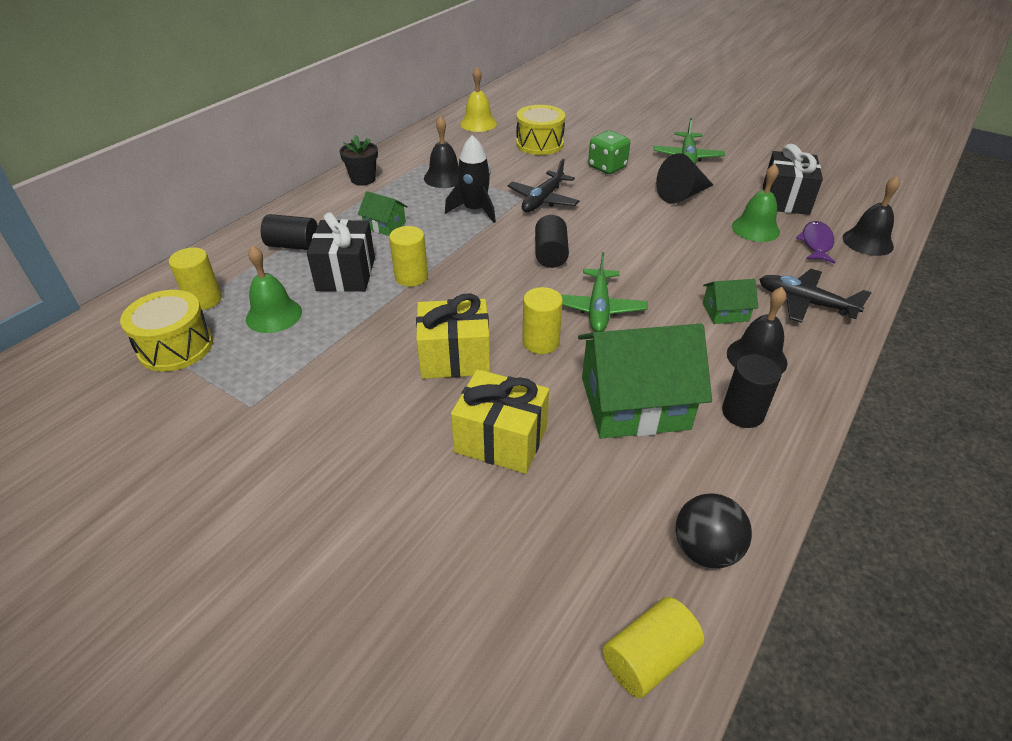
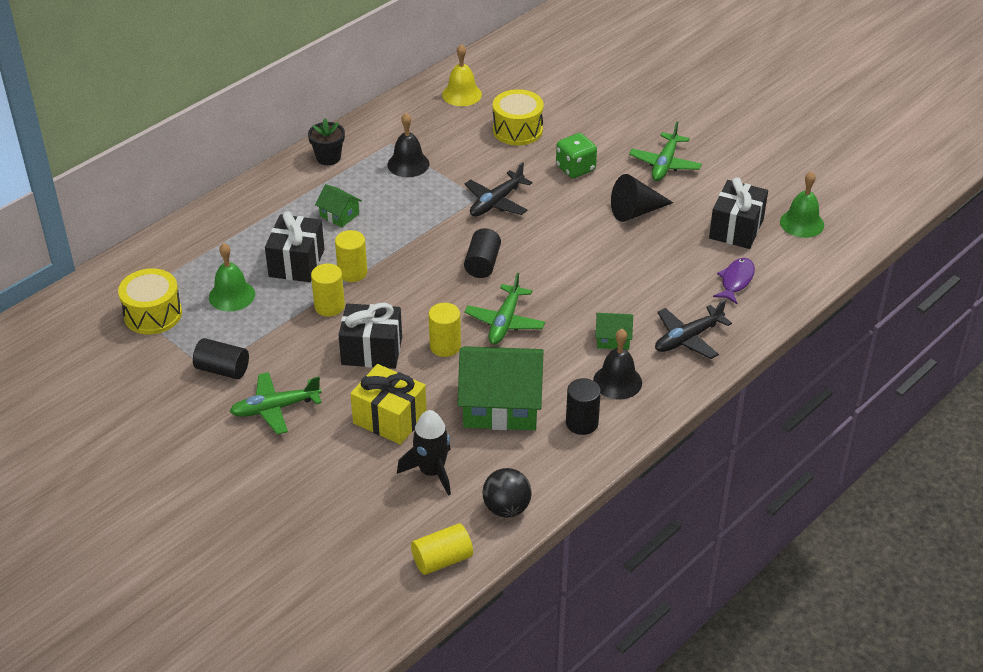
camera: 10 degrees right, 0 degrees up
(204, 300) = (175, 274): yellow cylinder -> yellow cylinder (329, 306)
(293, 245) = (254, 228): black cylinder -> black cylinder (222, 370)
(345, 446) = (275, 408): none -> green plane
(455, 357) = (372, 351): yellow gift -> black gift
(474, 210) = (427, 207): black rocket -> black rocket (431, 472)
(755, 229) = (687, 258): green bell -> green bell (802, 223)
(804, 302) = (688, 338): black plane -> black plane turned 75 degrees counterclockwise
(867, 242) = (786, 285): black bell -> none

